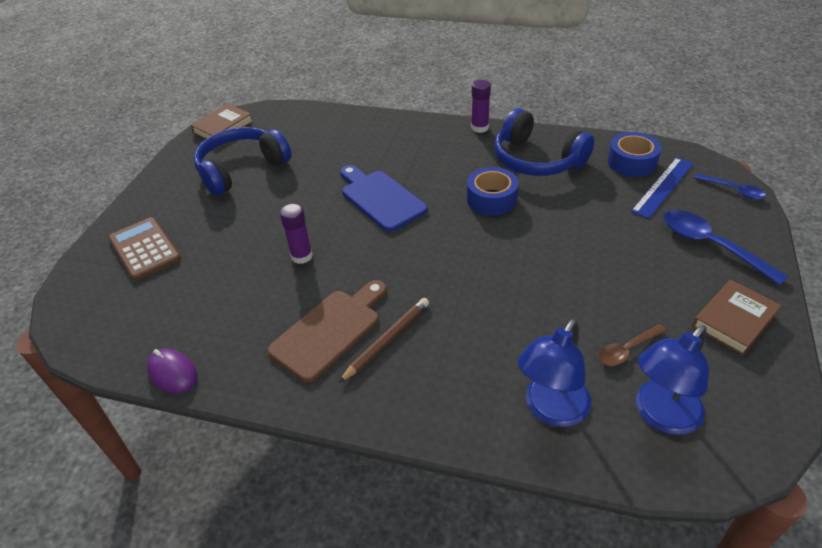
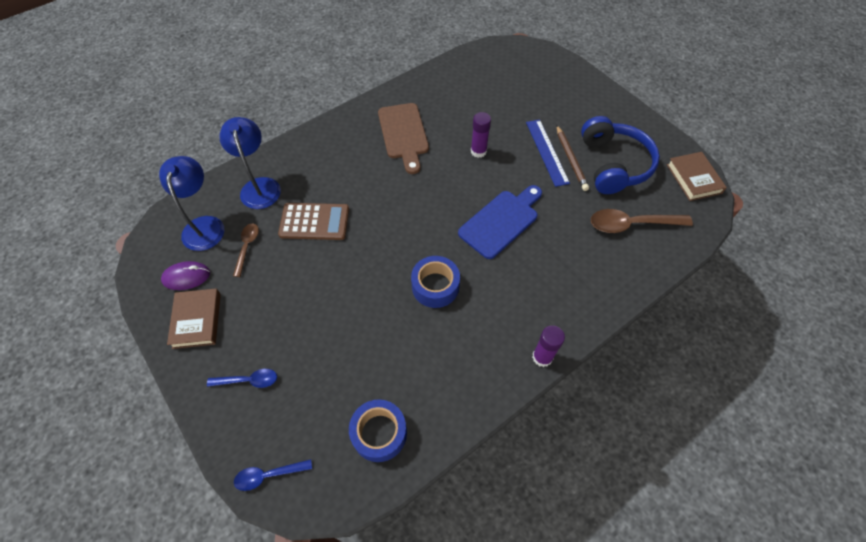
camera: 125 degrees right, 15 degrees up
(144, 249) = (555, 89): brown calculator -> brown calculator (314, 222)
(172, 373) = (438, 70): purple mouse -> purple mouse (186, 277)
(308, 137) = (632, 224): none -> brown spoon
(380, 198) = (501, 221): blue cutting board -> blue cutting board turned 45 degrees counterclockwise
(387, 340) = (371, 152): brown pencil -> brown pencil (571, 159)
(536, 159) = (453, 360): blue headphones -> none
(663, 187) = (328, 422): blue ruler -> blue ruler (546, 152)
(711, 245) = (248, 380): blue spoon -> blue spoon, size x0.58

